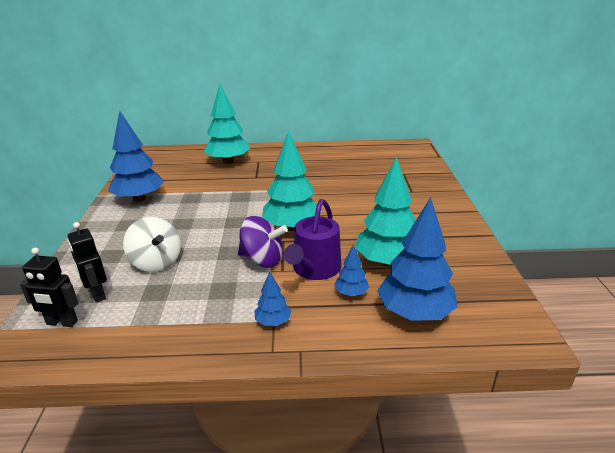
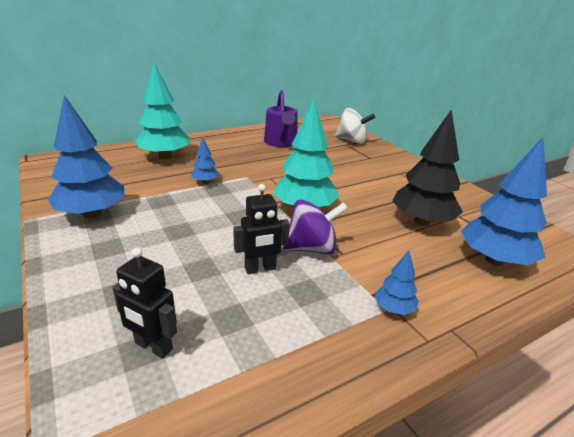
camera: 30 degrees left, 0 degrees up
(62, 323) = (138, 406): black robot -> black robot (260, 269)
(156, 262) = (194, 283): white spinning top -> white spinning top (352, 141)
(314, 269) = (371, 244): purple watering can -> purple watering can (281, 142)
(351, 293) = (427, 257): blue tree -> blue tree (205, 182)
(387, 262) = (422, 221): turquoise tree -> black tree

